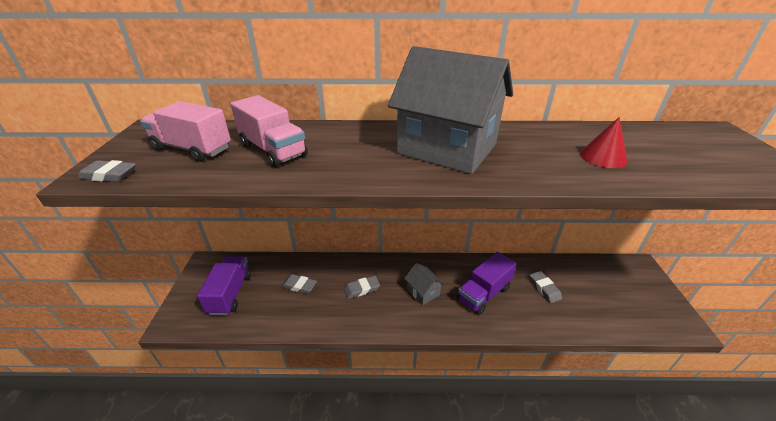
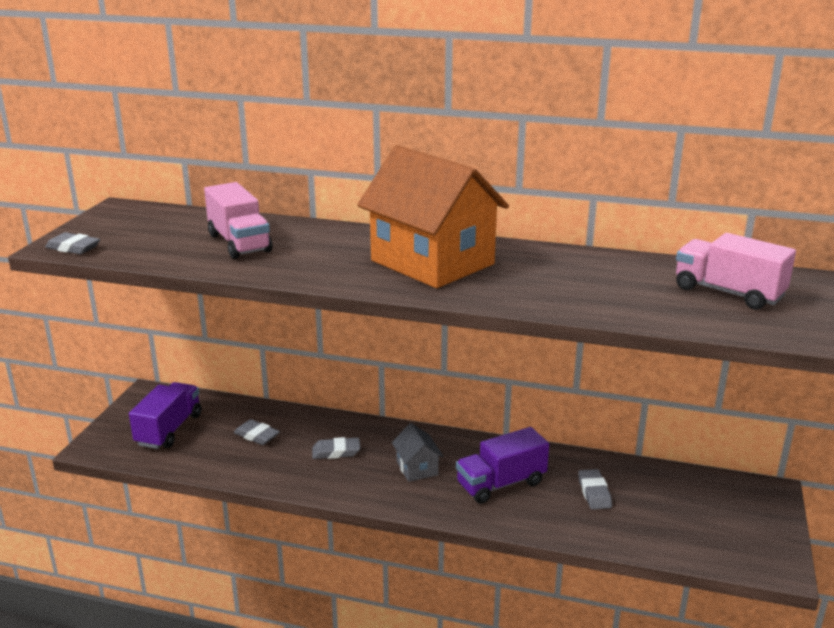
camera: 15 degrees right, 10 degrees down
(192, 149) = (157, 233): pink truck -> pink truck (728, 293)
(447, 149) = (432, 262): grey house -> orange house
(603, 157) = (611, 290): red cone -> none

